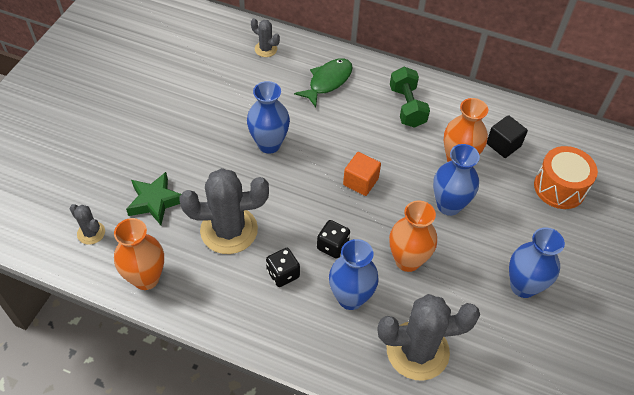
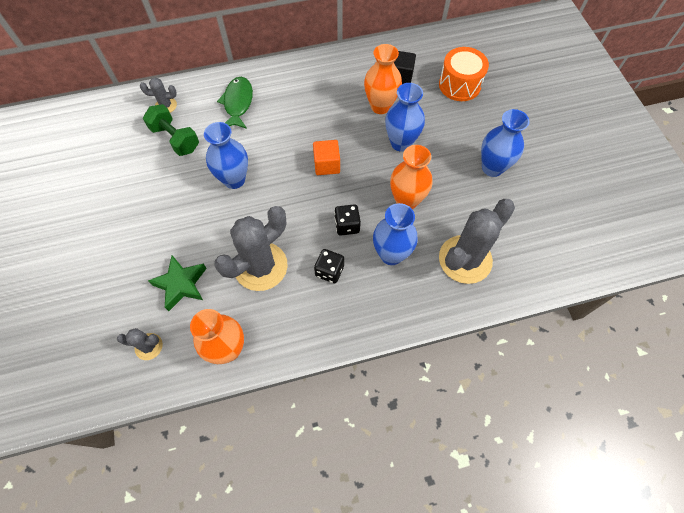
camera: 35 degrees left, 10 degrees up
(407, 107) = (313, 88): green dumbbell -> green dumbbell (175, 139)

